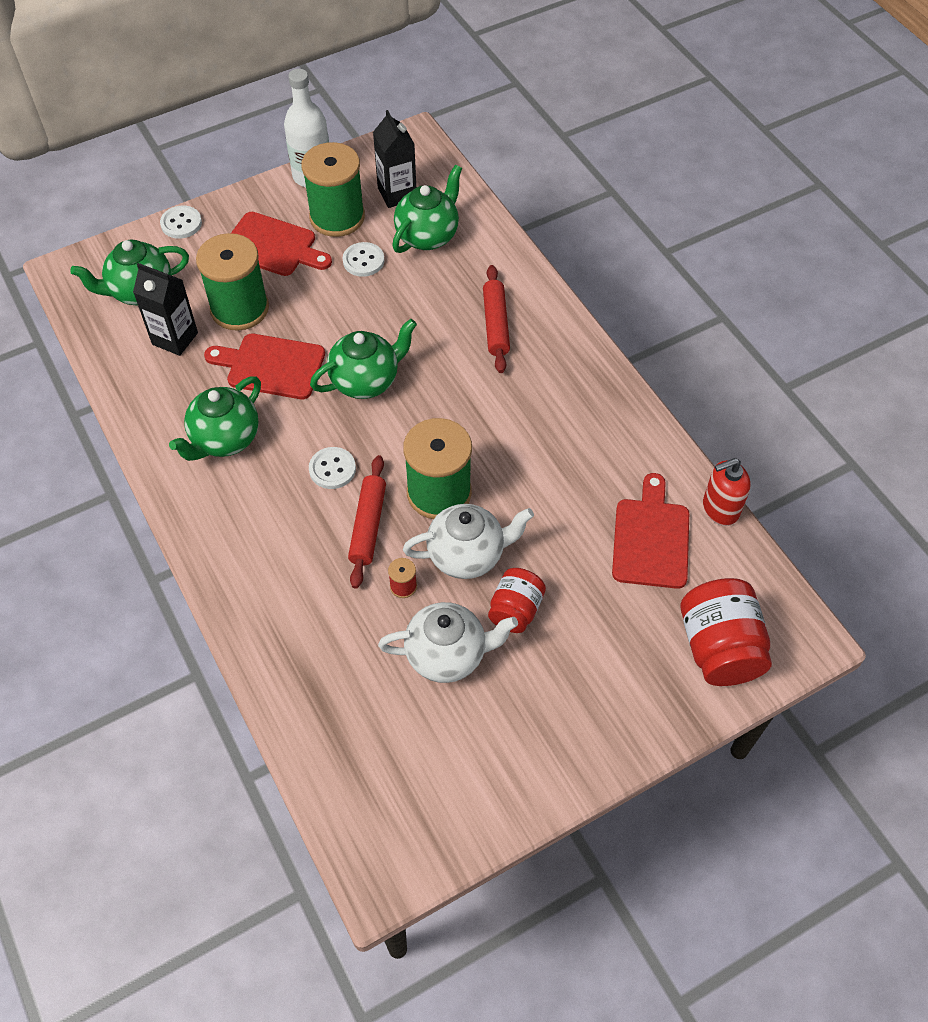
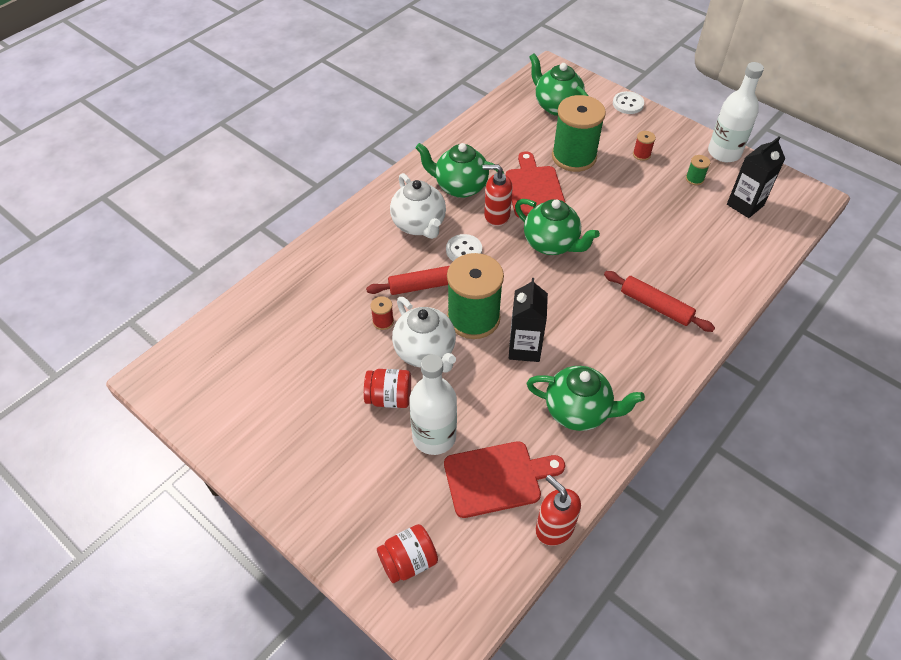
camera: 70 degrees right, 5 degrees down
(175, 338) = (528, 135): black carton -> black carton (524, 348)
(273, 246) = (641, 154): red cutting board -> red spool
(294, 418) = (496, 215): none -> red soap dispenser
(337, 217) = (694, 179): green spool -> green spool, size x0.40
(363, 261) = (663, 207): white button -> none
(428, 236) = (716, 236): green teapot -> green teapot (578, 411)
(447, 655) = (335, 365): white teapot -> white teapot (419, 225)
(496, 324) = (655, 306): red rolling pin -> red rolling pin turned 60 degrees clockwise
(582, 580) = (434, 436): none -> white bottle
(719, 647) = (408, 561): red jar -> red jar, size x0.62

